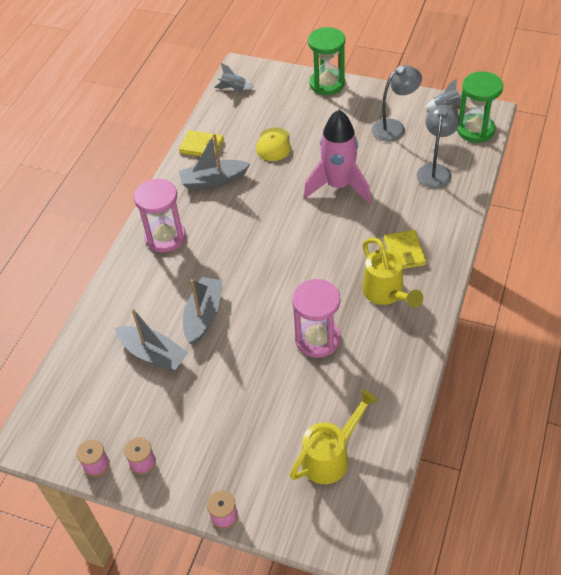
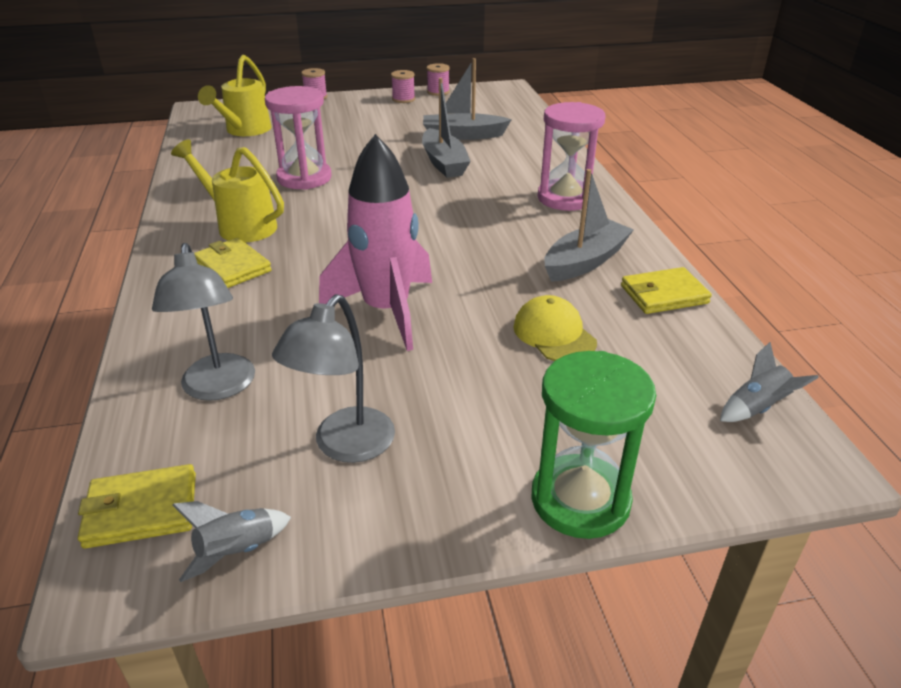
camera: 145 degrees right, 15 degrees down
(475, 130) = (141, 510): green hourglass -> yellow wallet

